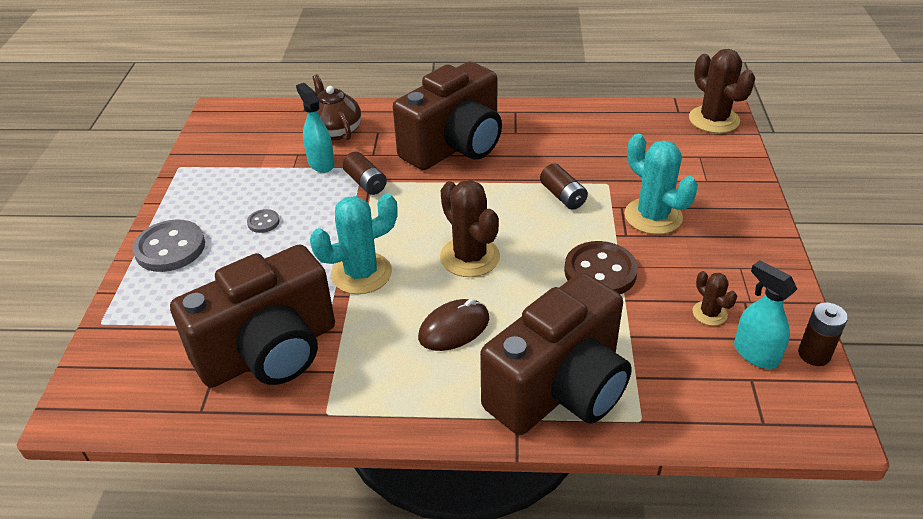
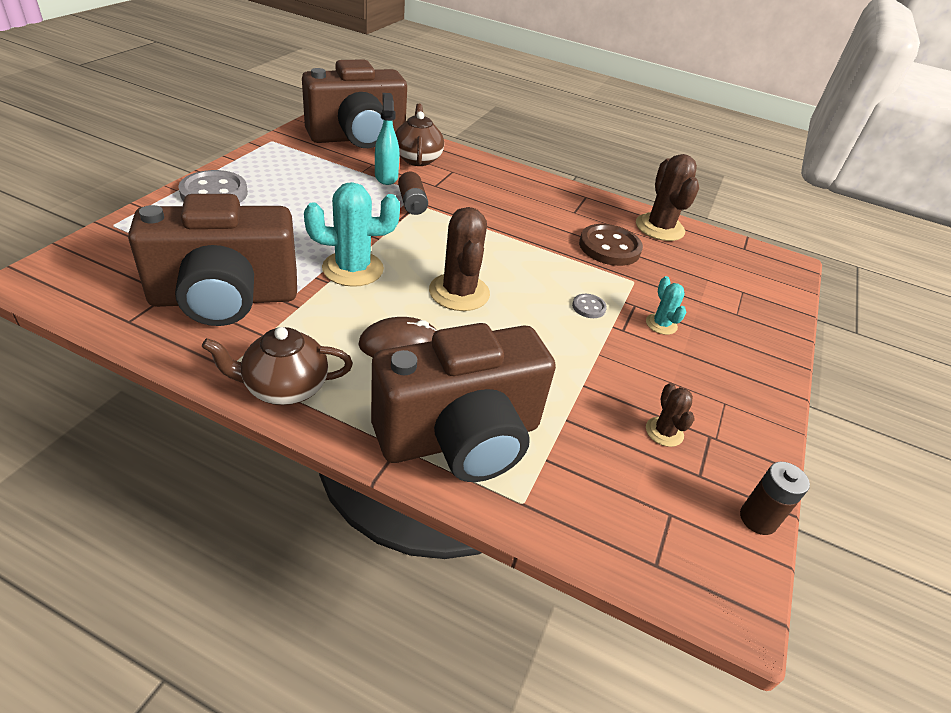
camera: 15 degrees right, 0 degrees up
(263, 222) = (303, 201): grey button -> grey button (588, 307)
(387, 411) = (284, 388): none -> brown teapot
(455, 146) = (511, 204): brown camera -> brown camera (358, 138)
(563, 196) = (583, 276): brown battery -> none
(600, 272) = (575, 351): brown button -> brown button (609, 247)
(653, 216) = (661, 324): turquoise cactus -> turquoise cactus, size x0.53
(714, 120) = (777, 267): brown cactus -> brown cactus (659, 228)
(755, 353) = (690, 490): turquoise spray bottle -> none

